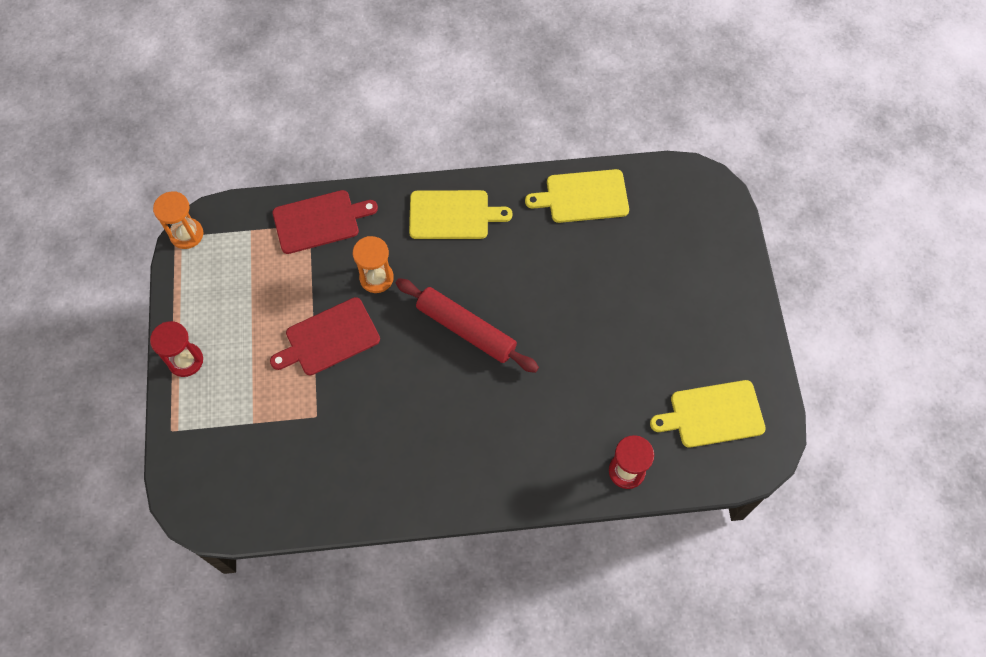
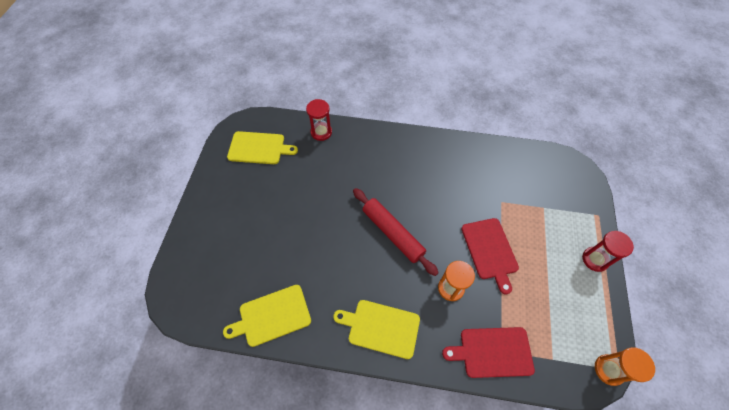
camera: 165 degrees left, 5 degrees down
(329, 338) = (490, 250): red cutting board -> red cutting board turned 90 degrees clockwise
(583, 197) = (272, 316): yellow cutting board -> yellow cutting board turned 150 degrees clockwise

